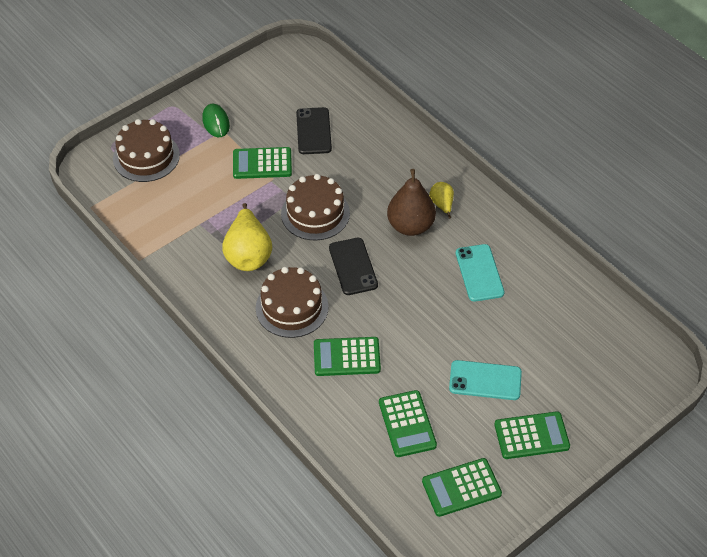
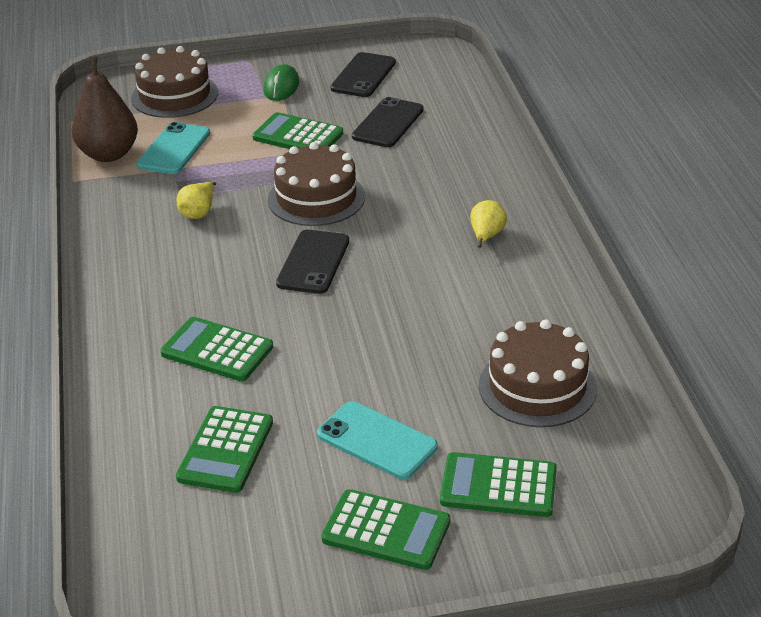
camera: 30 degrees right, 15 degrees down
(248, 254) = (199, 212): yellow pear -> yellow pear, size x0.52
(265, 92) = (363, 75): none -> black phone
(292, 307) = (199, 278): brown cake -> brown cake (537, 387)
(410, 226) = (425, 245): brown pear -> brown pear (109, 154)
(461, 488) = (230, 553): green calculator -> green calculator (498, 486)
(479, 273) = (474, 321): turquoise phone -> turquoise phone (174, 149)

